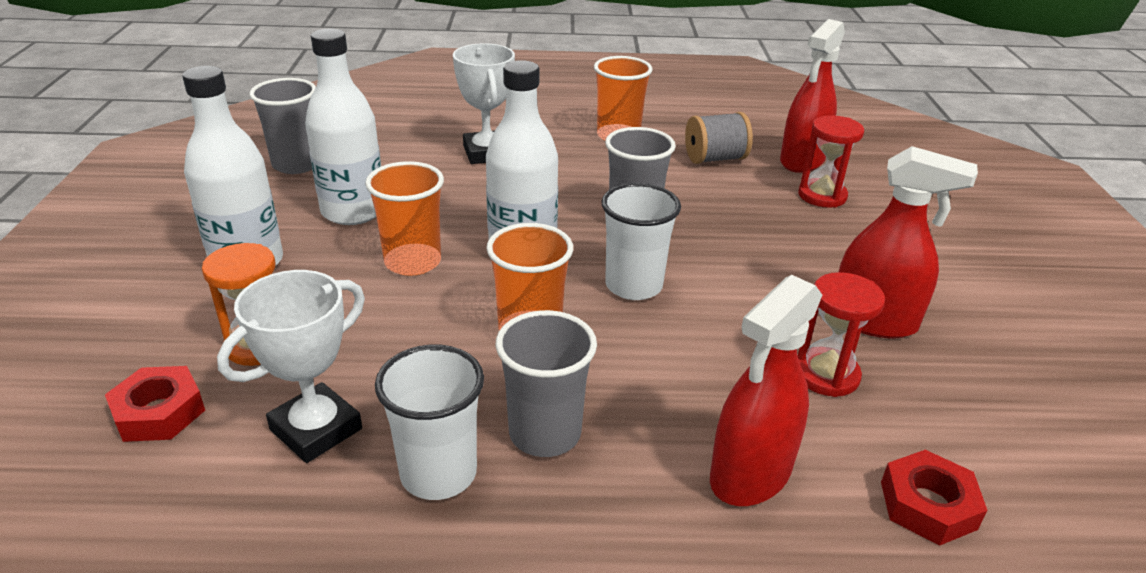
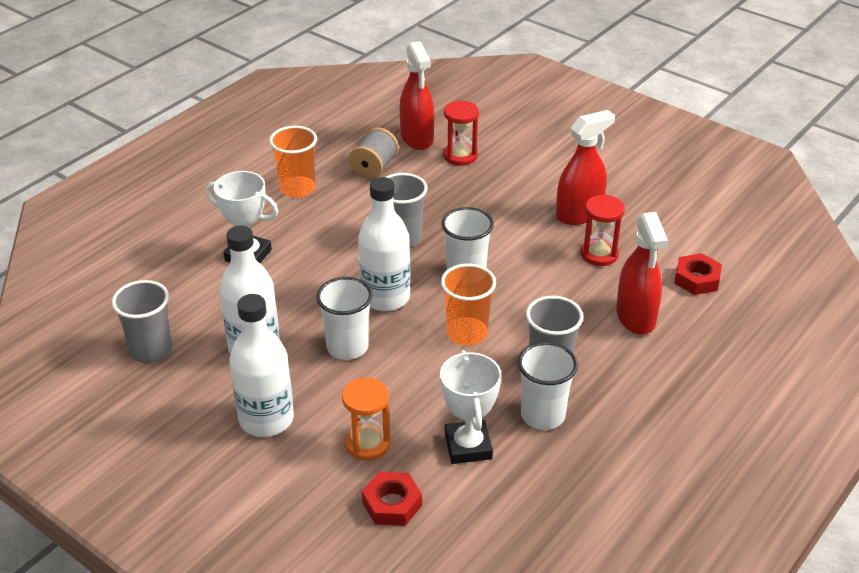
camera: 50 degrees left, 5 degrees up
(413, 262) = (347, 347): orange cup -> white cup

